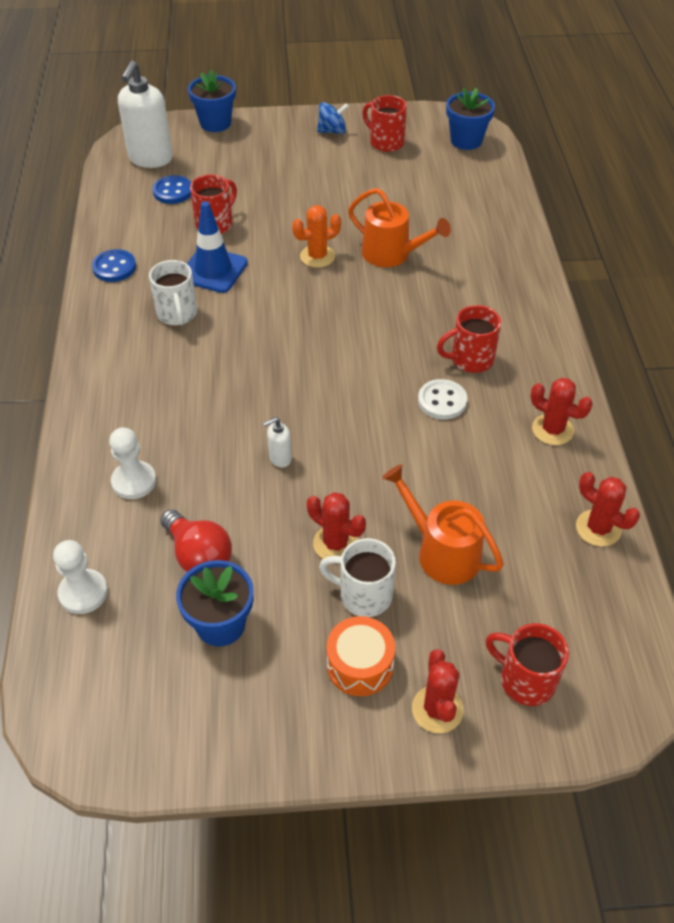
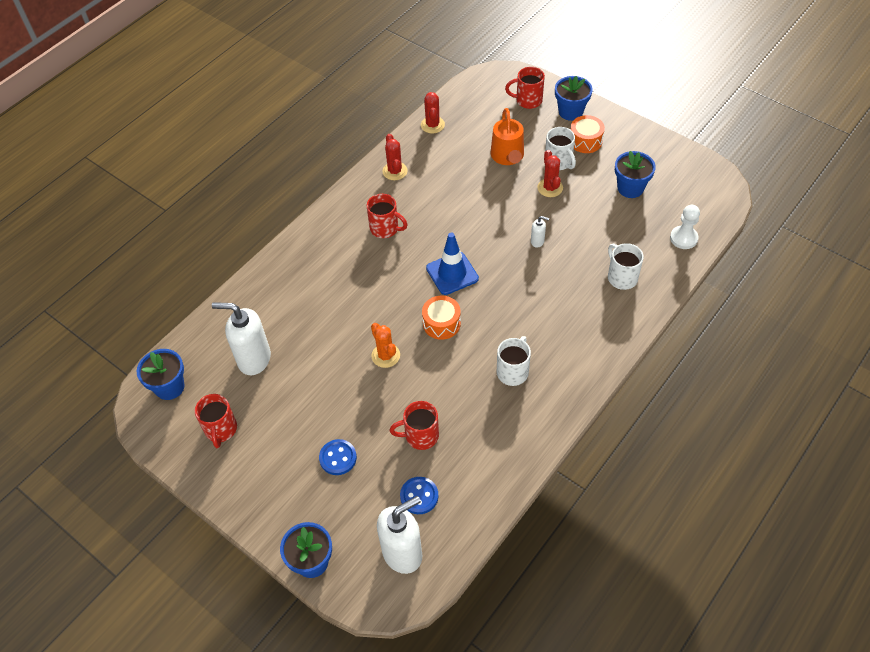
camera: 135 degrees left, 5 degrees up
(114, 267) = (522, 444): blue button -> blue button (338, 458)
(134, 481) = (621, 277): white pawn -> white mug
(198, 555) = (617, 221): red light bulb -> none
(213, 270) = (460, 392): blue traffic cone -> blue traffic cone (452, 273)
(295, 311) = (441, 323): none -> orange drum
(317, 256) = (385, 355): orange cactus -> orange cactus turned 45 degrees clockwise
(332, 131) = (240, 474): blue spinning top -> none
(391, 254) = (341, 324): orange watering can -> none
(429, 190) = (254, 359): none -> white soap dispenser
(437, 709) = (570, 112): red cactus -> blue flower pot
(442, 401) = (427, 217): white button -> none
(525, 680) = (527, 100): red mug -> red mug turned 105 degrees clockwise

